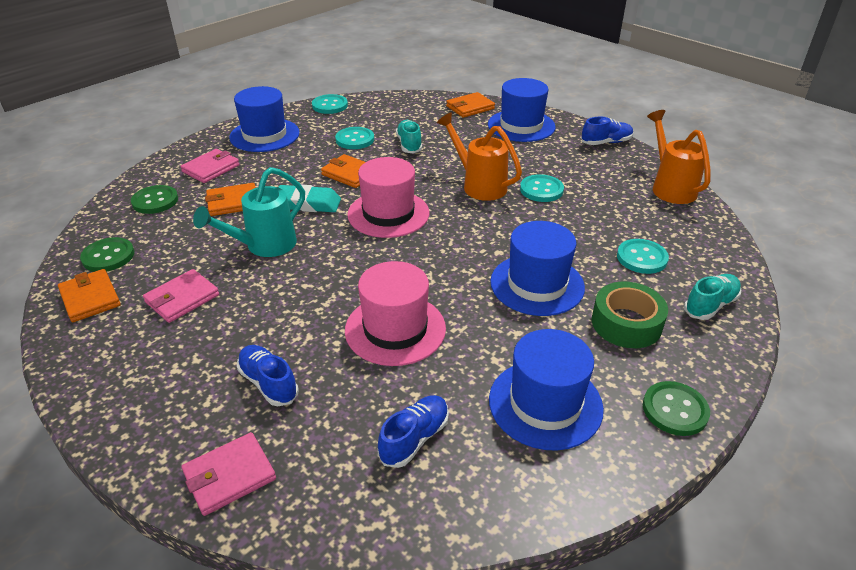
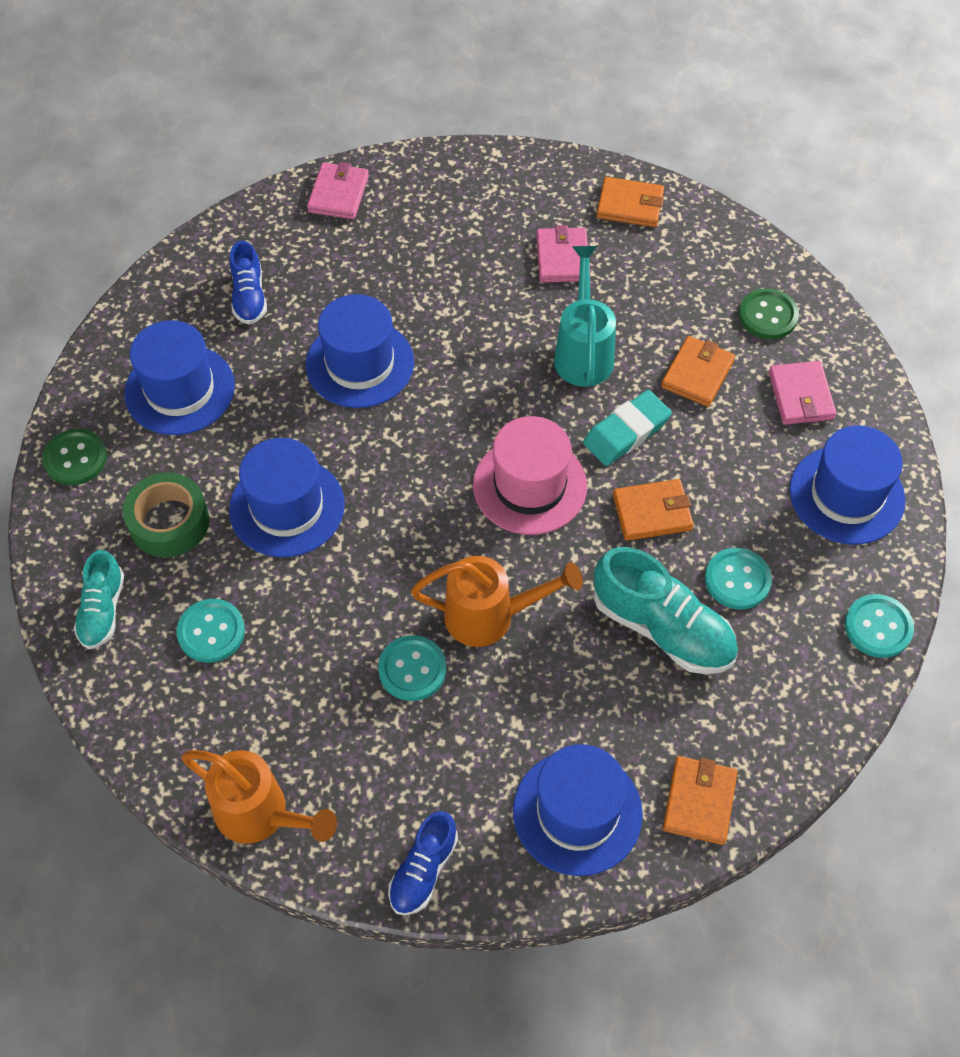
camera: 135 degrees right, 20 degrees up
(108, 256) = (689, 240): green button -> none
(268, 383) = (396, 255): blue shoe -> none
(395, 329) = (360, 363): pink hat -> blue hat
(409, 144) = (663, 628): turquoise shoe -> turquoise shoe, size x1.67

